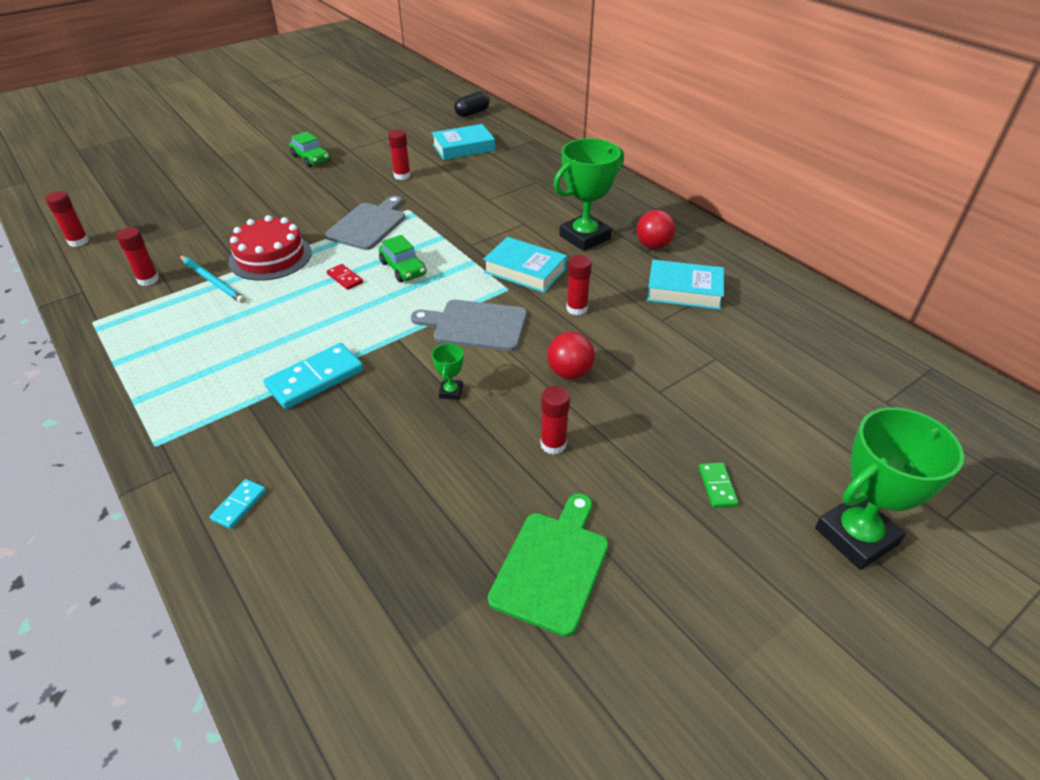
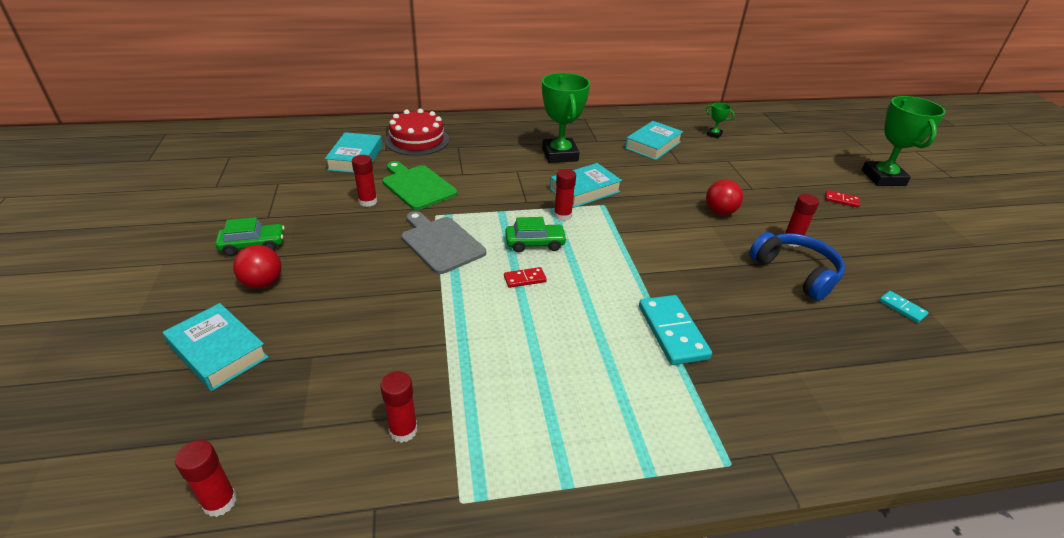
camera: 65 degrees left, 5 degrees down
(196, 192) = (218, 352): none -> turquoise book
(212, 281) = (454, 372): turquoise pencil -> none
(239, 505) = (827, 413): turquoise domino -> turquoise domino (902, 308)
(270, 257) = (442, 318): red cake -> red cake (417, 140)
(451, 392) = (720, 266): green trophy -> green trophy (714, 134)
(472, 113) = (293, 135): black capsule -> none
(475, 325) = (643, 232): grey cutting board -> none
(481, 456) = (796, 272): none -> blue headphones
(552, 566) = (901, 275): green cutting board -> green cutting board (417, 186)
(576, 308) = (648, 186): red glue stick -> red glue stick (562, 215)
(653, 245) = (592, 136): red ball -> red ball (263, 283)
(717, 486) = (841, 200): green domino -> red domino

